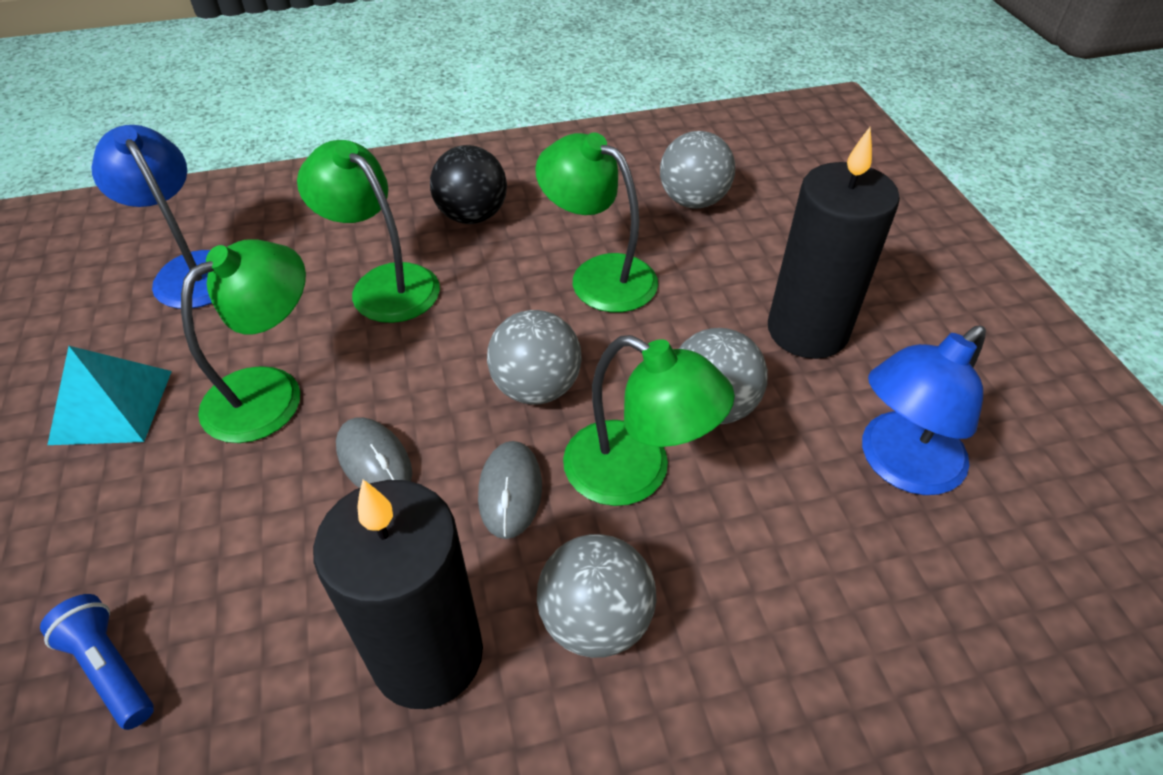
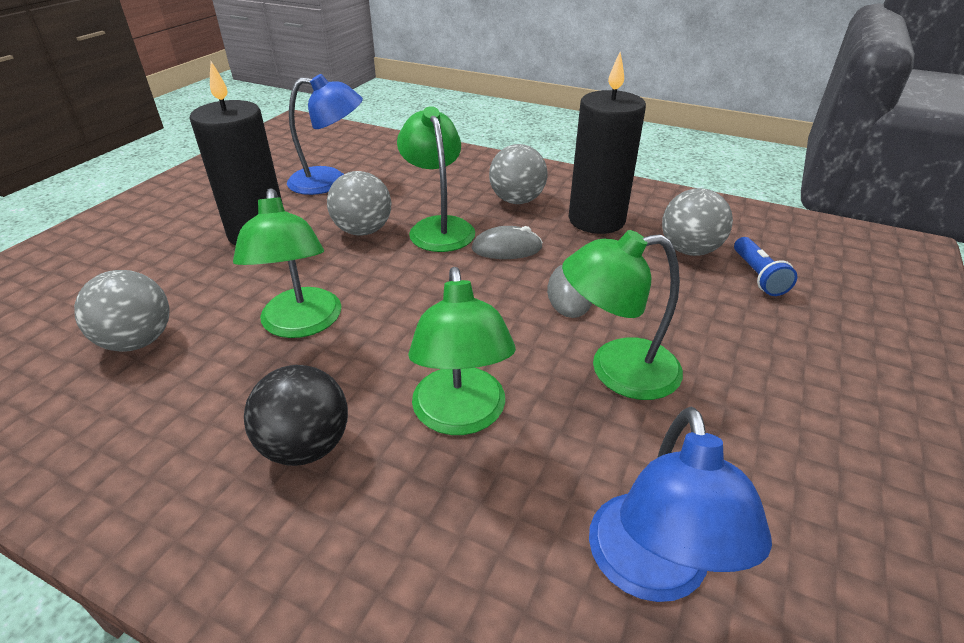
camera: 140 degrees left, 10 degrees down
(111, 406) = (761, 429): turquoise pyramid -> none
(510, 491) = (507, 248): grey mouse -> grey mouse turned 45 degrees clockwise
(536, 388) = (437, 282): grey ball -> grey ball (689, 250)

